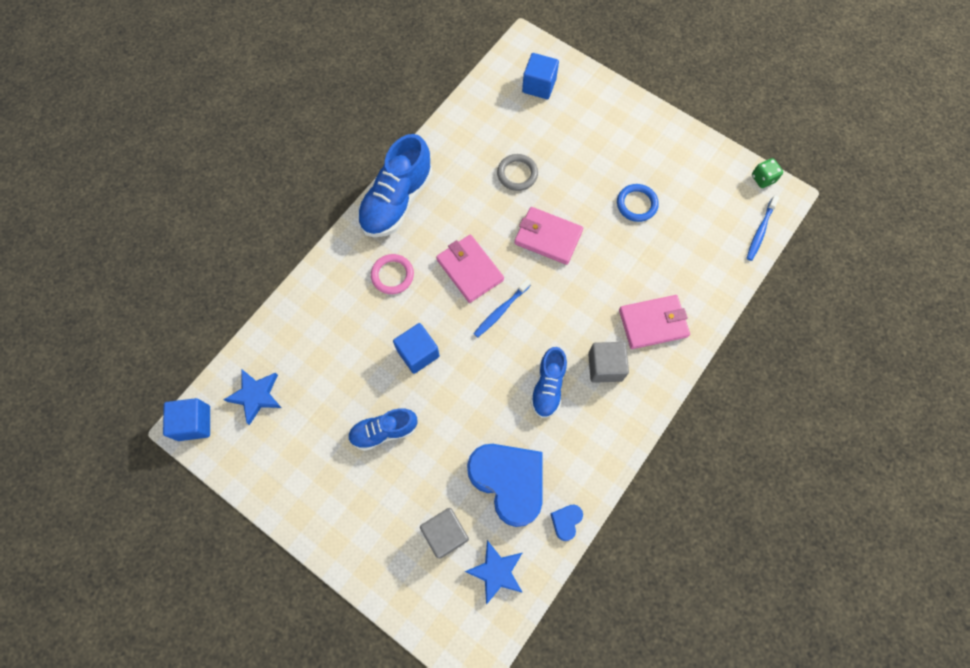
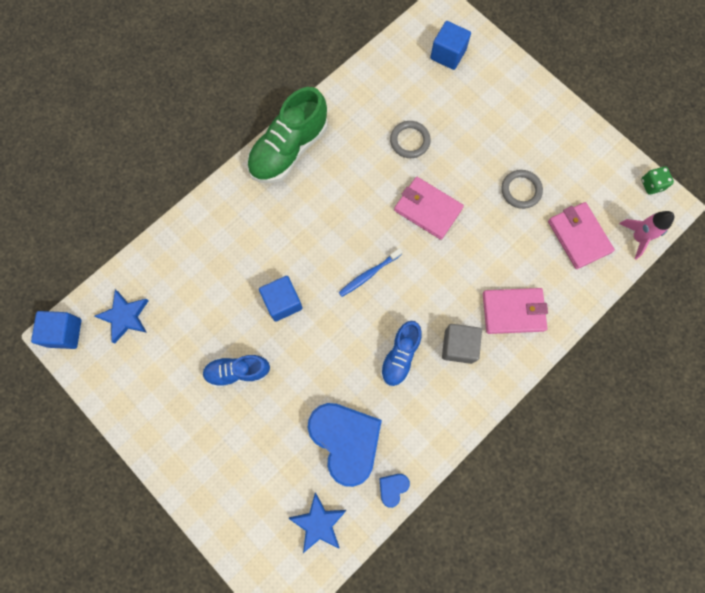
camera: 10 degrees right, 5 degrees up
(392, 275) = (272, 222): pink ring -> none
(397, 201) = (289, 149): blue shoe -> green shoe
(445, 533) = (278, 479): grey cube -> none
(469, 270) = (346, 229): pink wallet -> pink wallet (578, 236)
(636, 204) = (521, 190): blue ring -> grey ring
(760, 231) = (638, 237): blue toothbrush -> pink rocket

